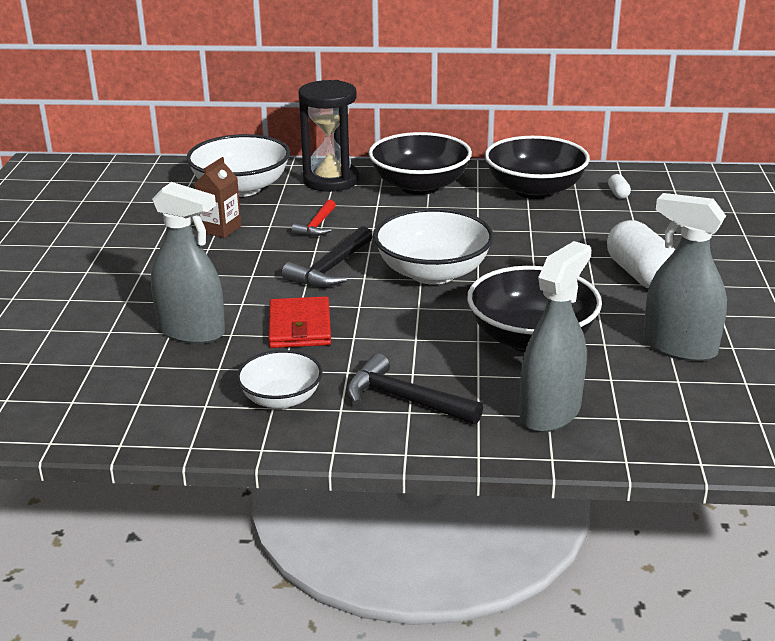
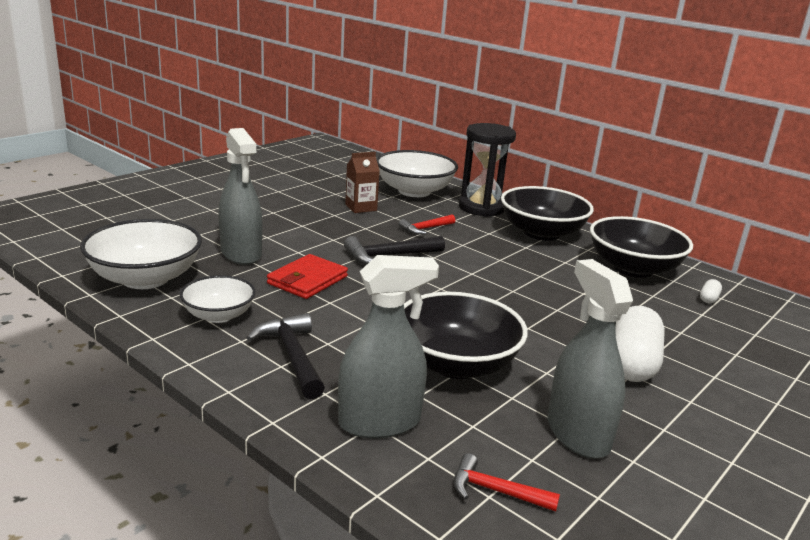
camera: 35 degrees right, 5 degrees down
(433, 273) = (456, 288): white bowl -> white bowl (145, 278)
(688, 414) = (495, 491): none -> red hammer

